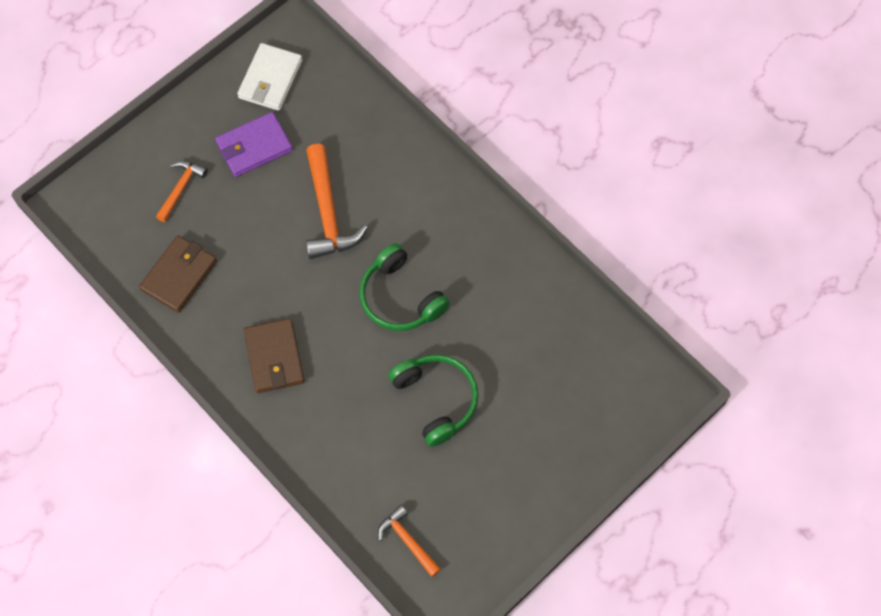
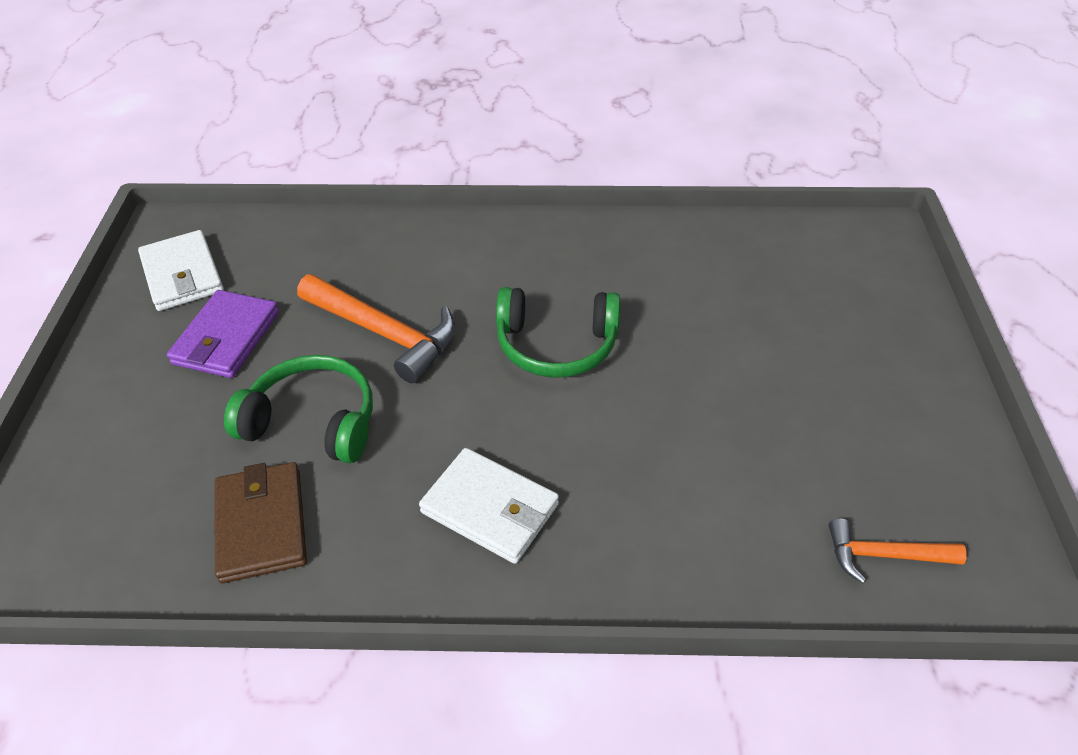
camera: 45 degrees left, 20 degrees down
(181, 189) = (167, 437): orange hammer -> none
(274, 357) = (490, 509): brown wallet -> white wallet
(436, 399) = (714, 398): green headphones -> green headphones (313, 421)

